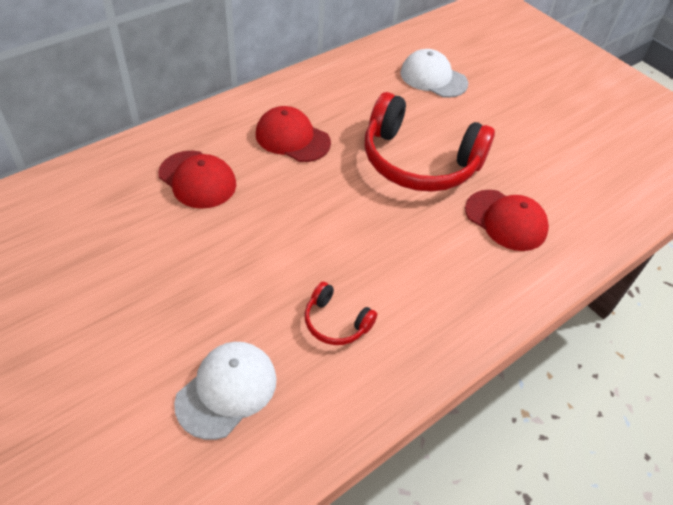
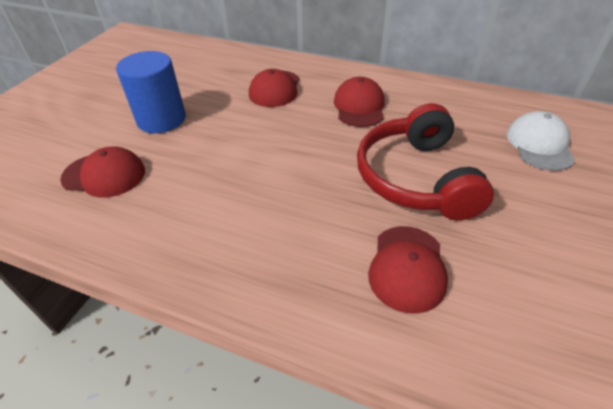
camera: 65 degrees right, 5 degrees down
(159, 301) = (161, 119): none -> blue cylinder
(227, 390) = (104, 175): white cap -> red cap
(336, 322) = (193, 201): red headphones -> none

